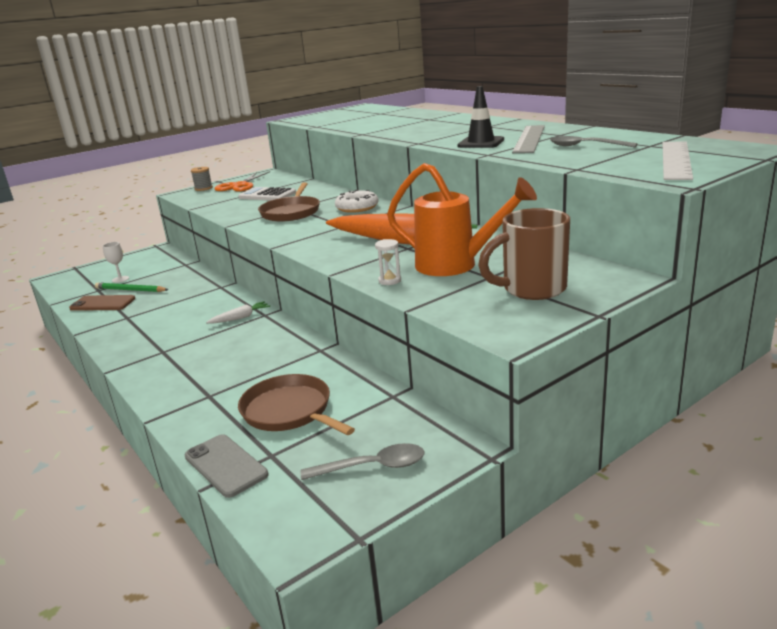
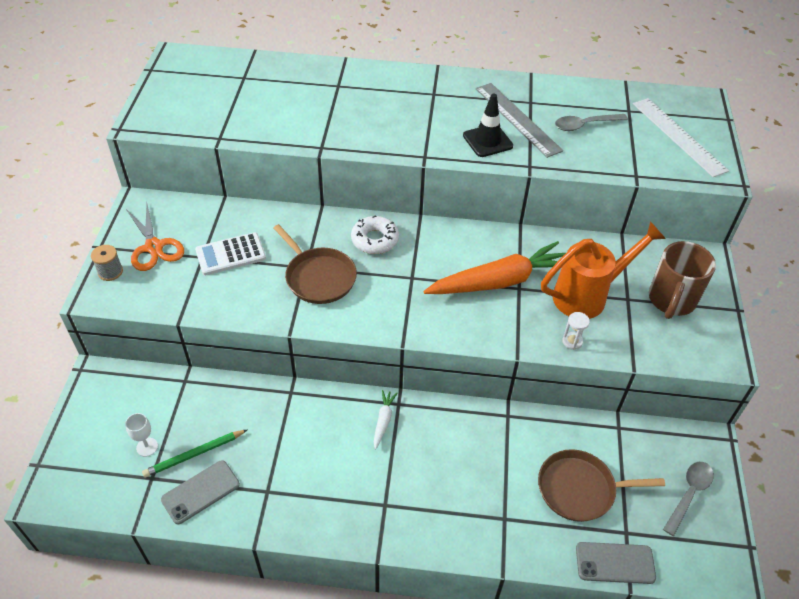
camera: 50 degrees left, 25 degrees up
(103, 303) = (200, 492): brown phone -> grey phone

